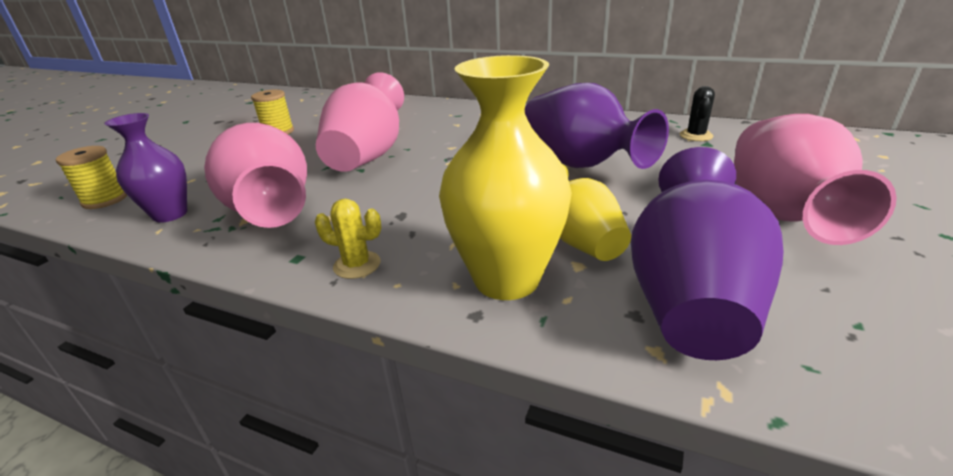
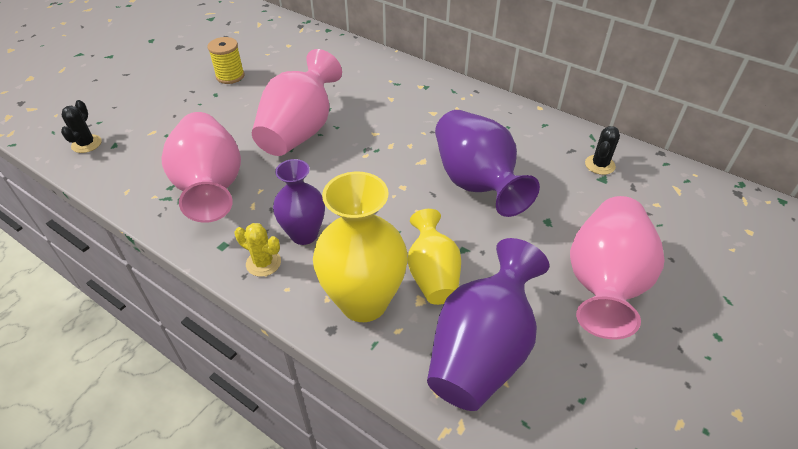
camera: 10 degrees right, 15 degrees up
(105, 200) = (86, 144): yellow spool -> black cactus
(170, 214) = (135, 174): purple vase -> purple vase (304, 234)

